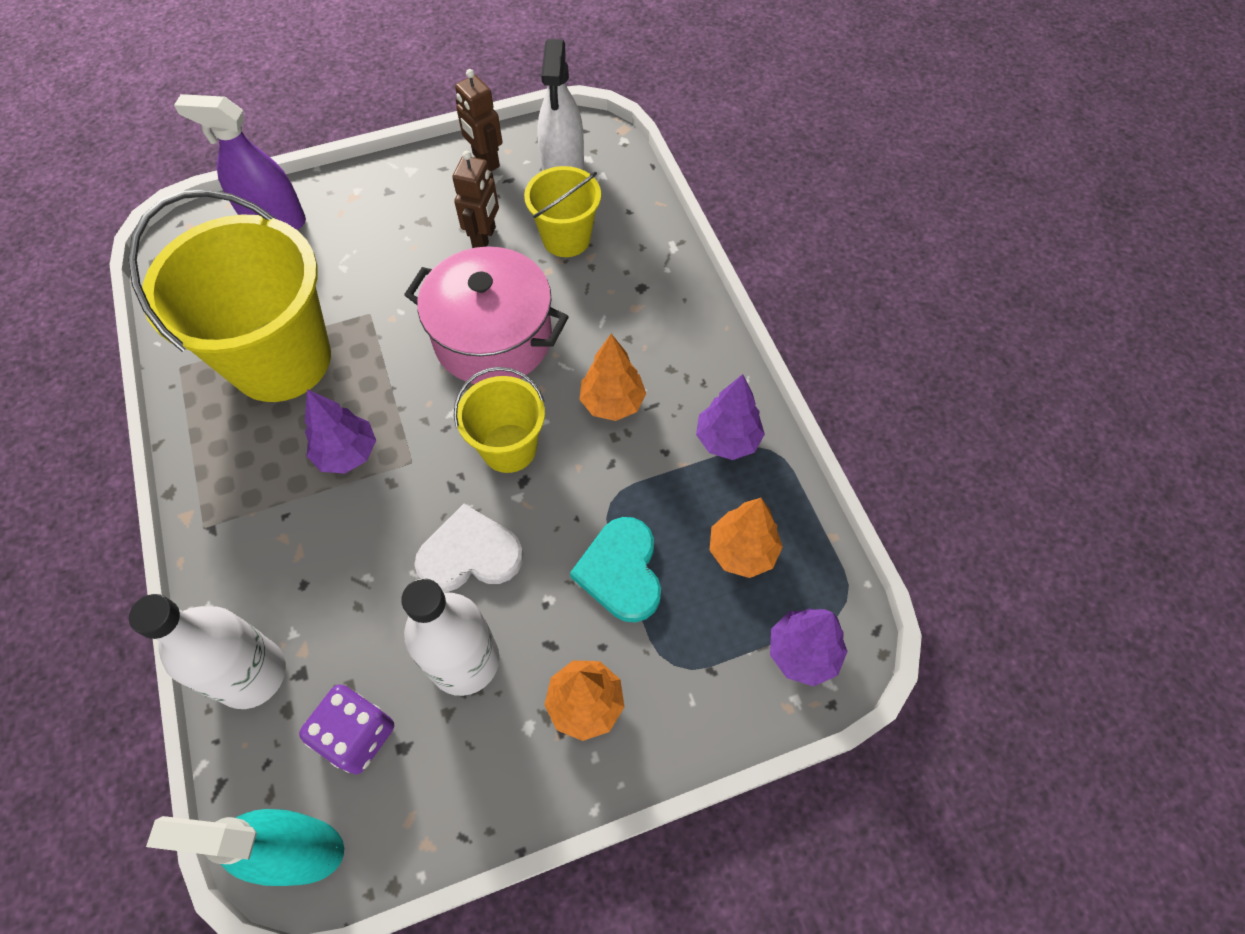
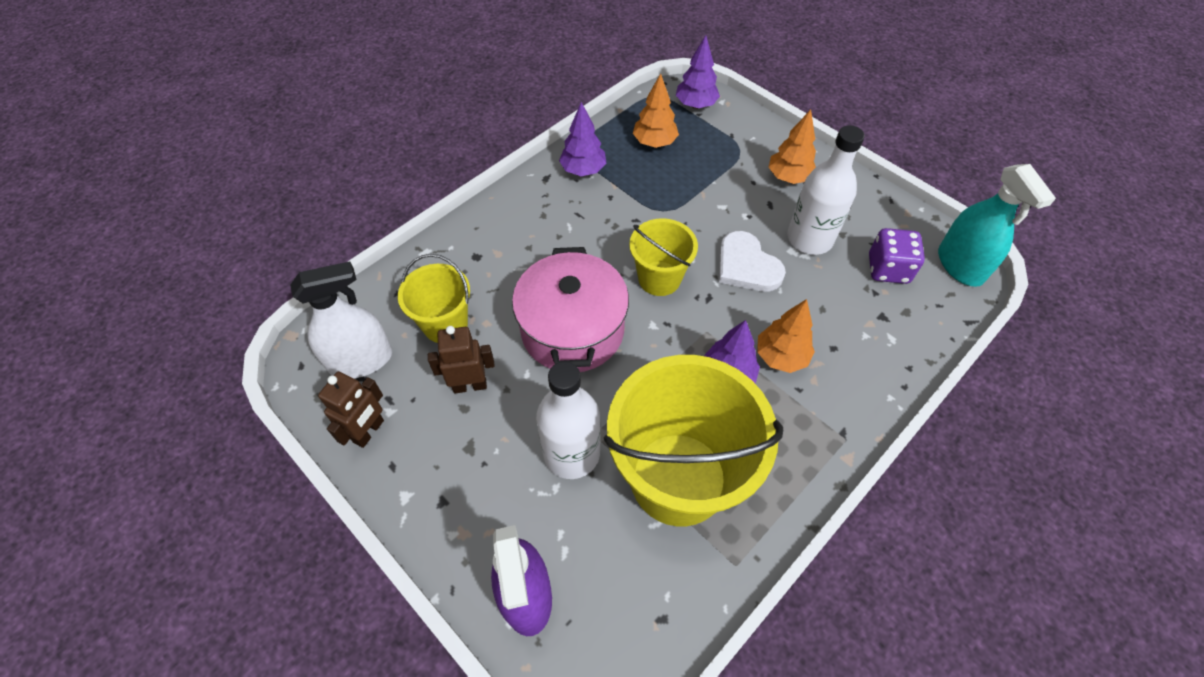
camera: 115 degrees left, 5 degrees down
(251, 674) = (905, 343): white bottle -> white bottle (571, 453)
(612, 403) = (589, 236): orange tree -> orange tree (781, 357)
(621, 571) = (704, 189): turquoise heart -> none

